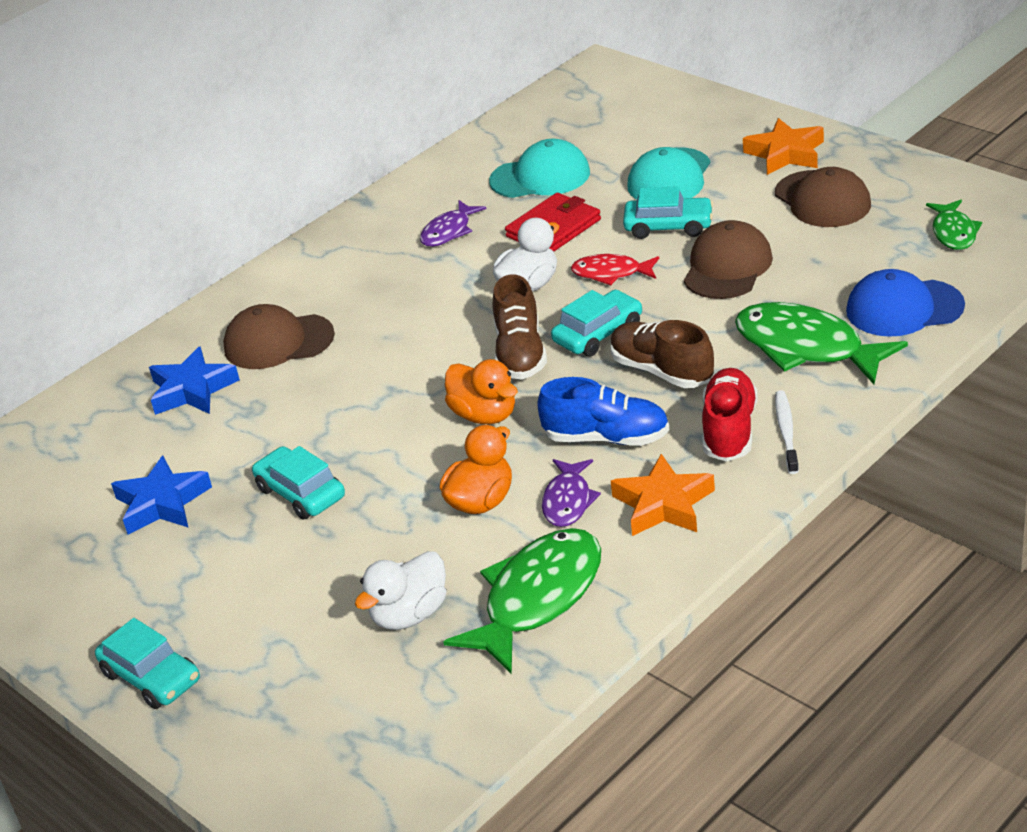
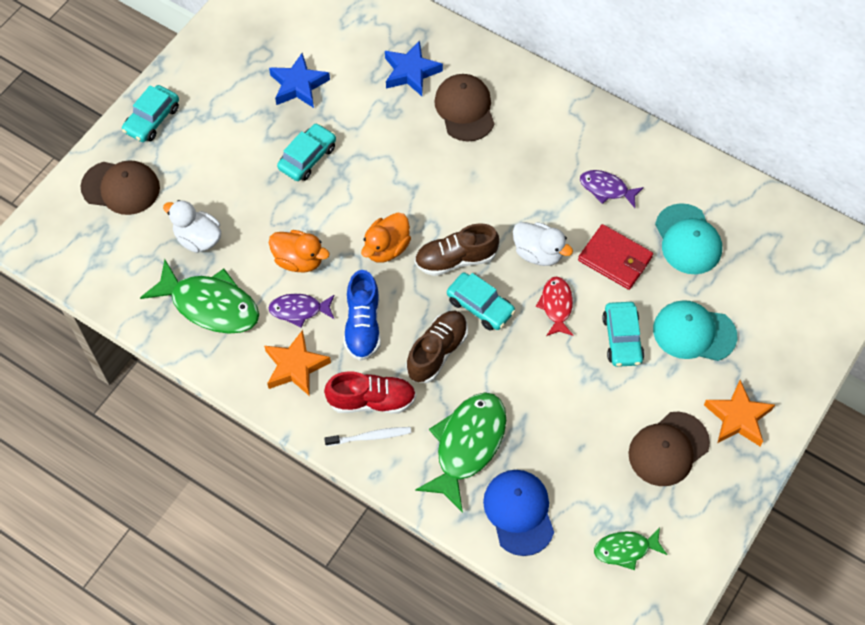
camera: 75 degrees right, 25 degrees up
(727, 267) = (568, 385): brown cap -> brown cap (121, 187)

